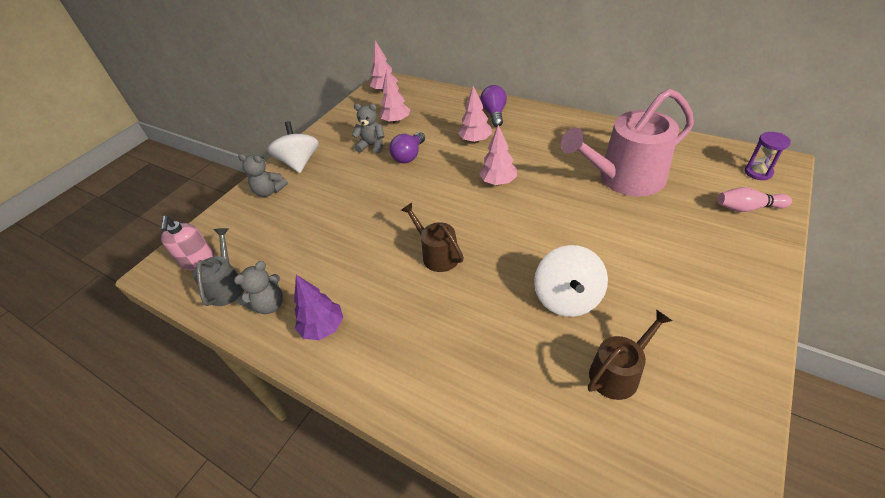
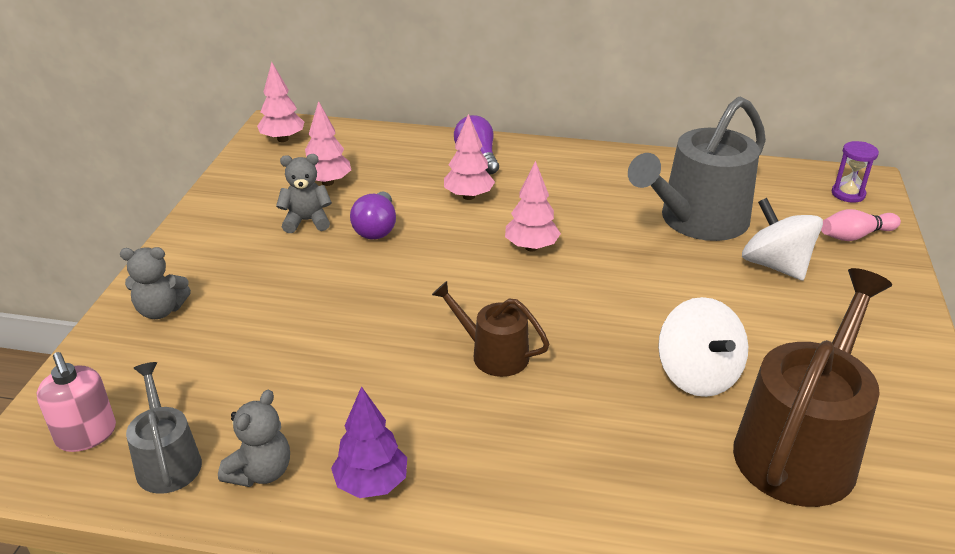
camera: 25 degrees left, 10 degrees down
(299, 163) = (191, 261): white spinning top -> white spinning top (775, 265)
(618, 372) = (800, 447): brown watering can -> brown watering can, size x1.90
(625, 178) = (697, 221): pink watering can -> grey watering can

